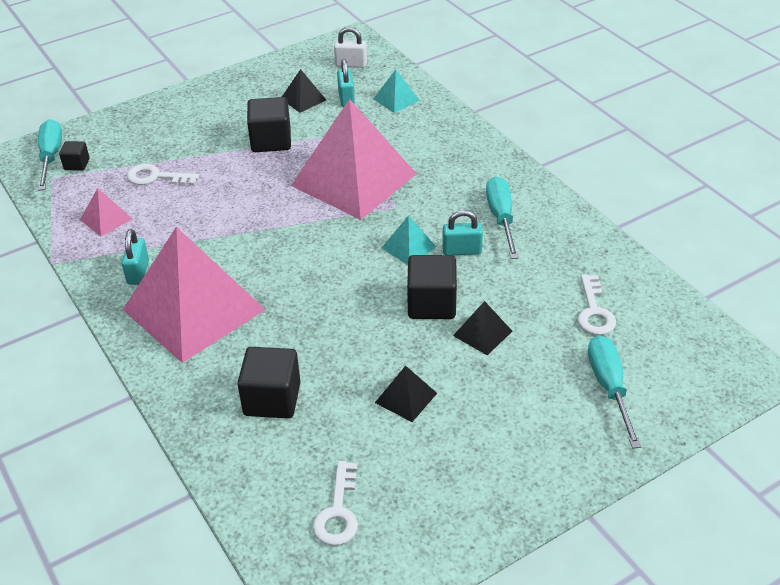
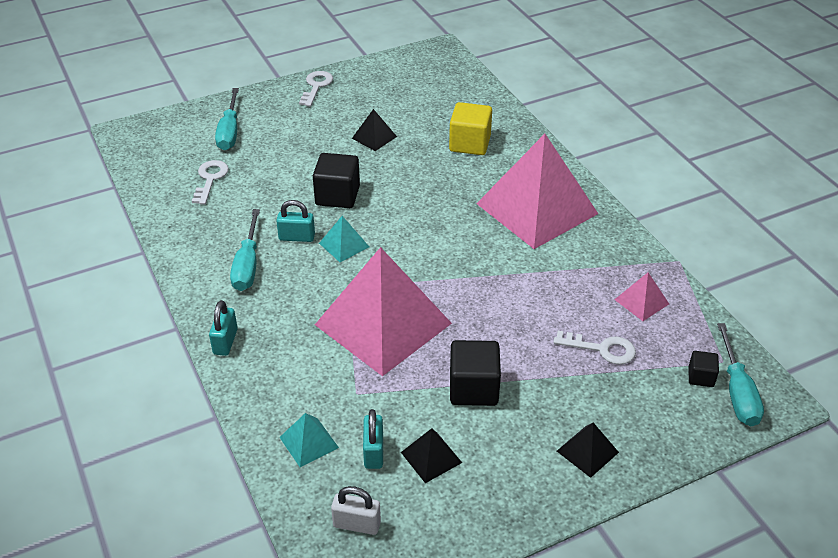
camera: 175 degrees left, 0 degrees up
(138, 272) = (593, 244): turquoise padlock -> turquoise padlock (225, 342)
(272, 399) = (470, 144): black cube -> yellow cube
(338, 512) = (429, 86): white key -> white key (316, 86)
(482, 333) = (304, 172): black pyramid -> black pyramid (587, 451)

